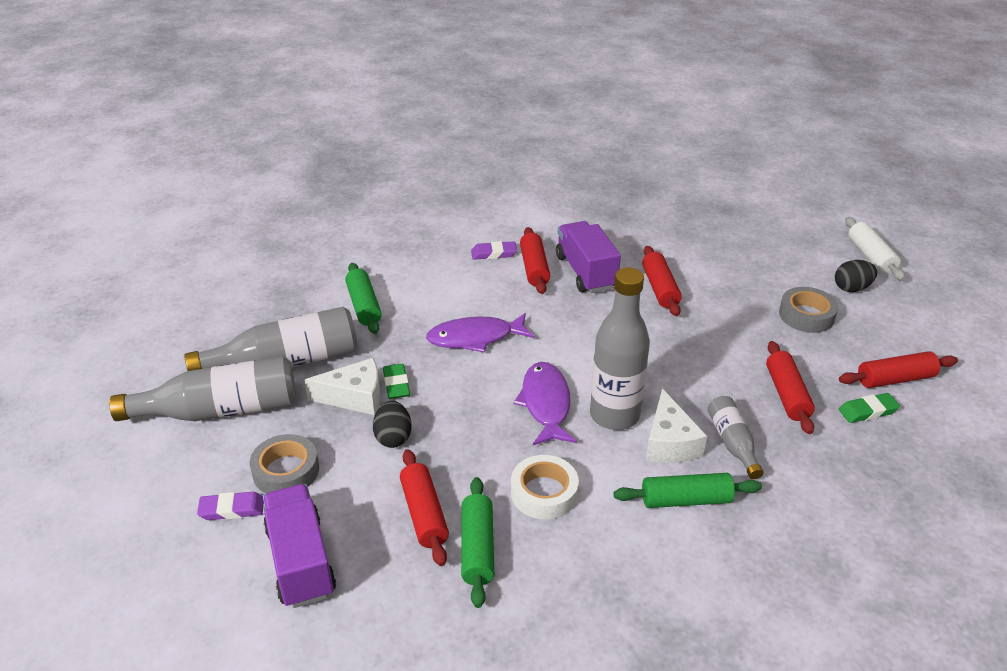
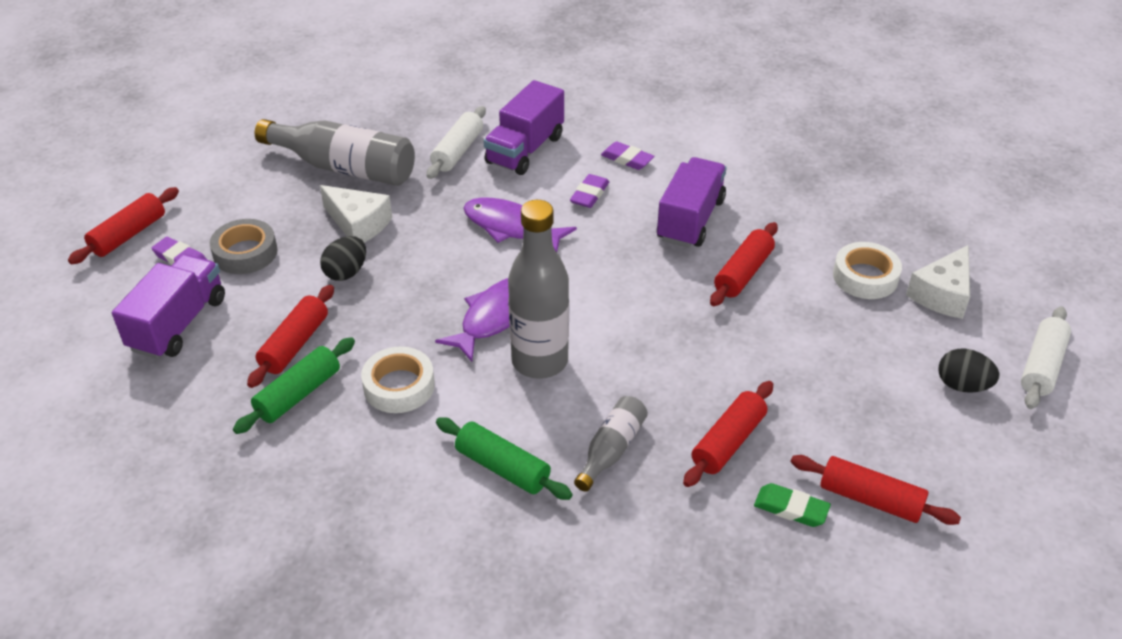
camera: 40 degrees right, 5 degrees up
(220, 410) = (257, 181): grey bottle -> none
(364, 306) = (457, 151): green rolling pin -> white rolling pin
(396, 384) = (400, 231): green eraser -> none
(414, 281) = (525, 150): none -> purple truck
(499, 288) = (589, 194): none -> purple eraser
(534, 268) = (646, 191): red rolling pin -> red rolling pin (128, 235)
(669, 443) = (555, 413): white cheese -> white cheese (942, 294)
(726, 254) = (865, 277): none -> white tape
(806, 315) = (864, 383): grey tape -> none

